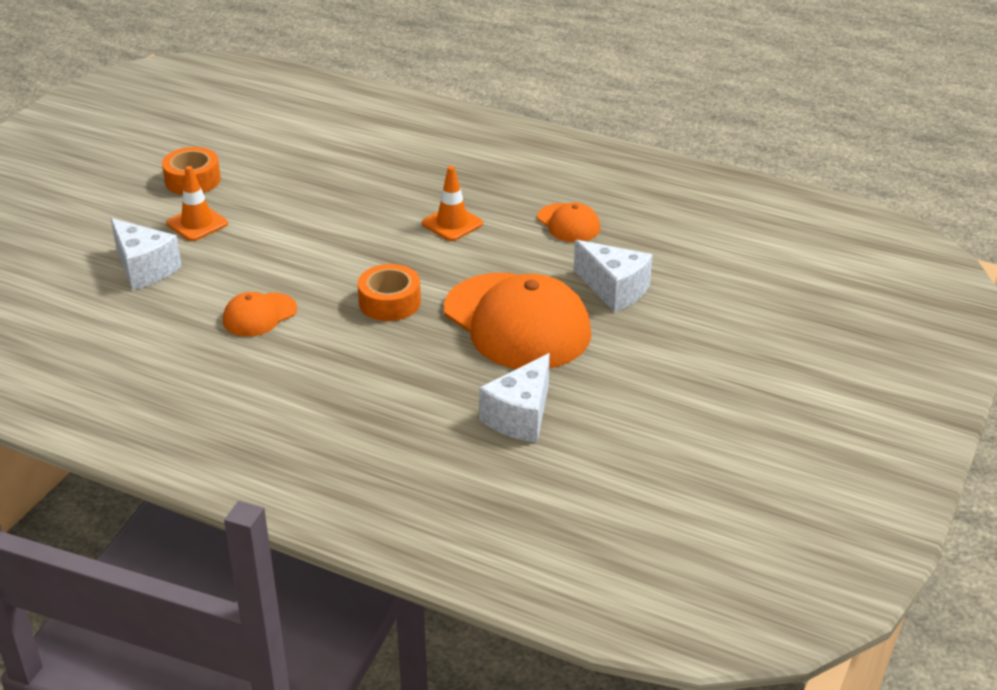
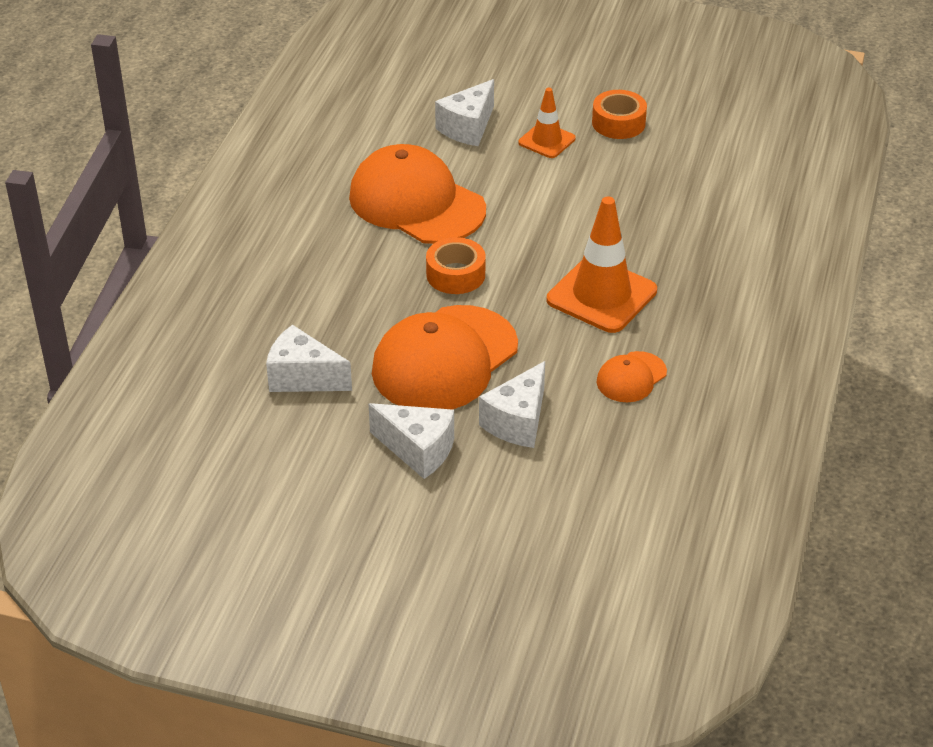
camera: 80 degrees right, 5 degrees up
(259, 315) = (416, 203): orange cap -> orange cap, size x2.11
(452, 224) = (601, 295): orange traffic cone -> orange traffic cone, size x1.76
(643, 351) = (418, 450): none -> white cheese

